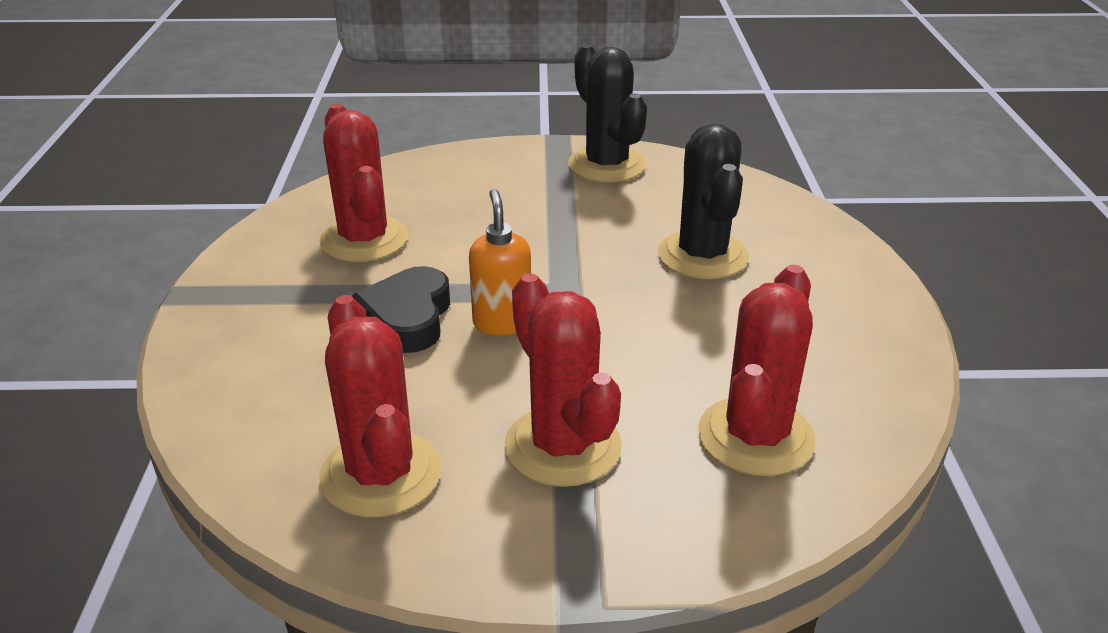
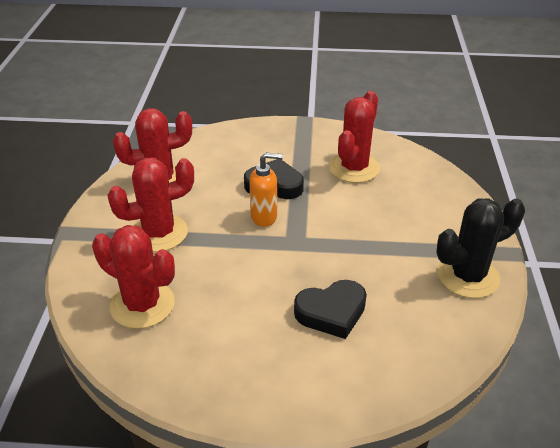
camera: 95 degrees right, 5 degrees up
(364, 239) = (354, 168): red cactus -> red cactus turned 45 degrees counterclockwise
(702, 255) = (331, 312): black cactus -> black heart

